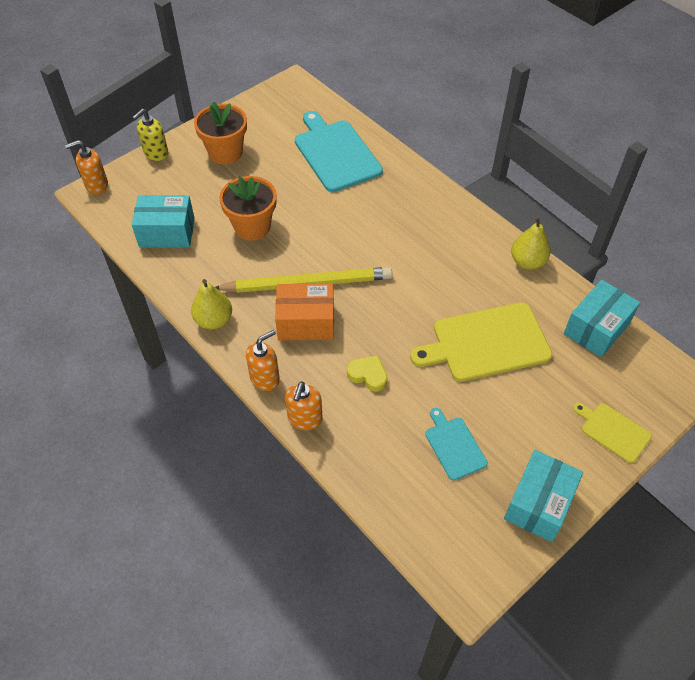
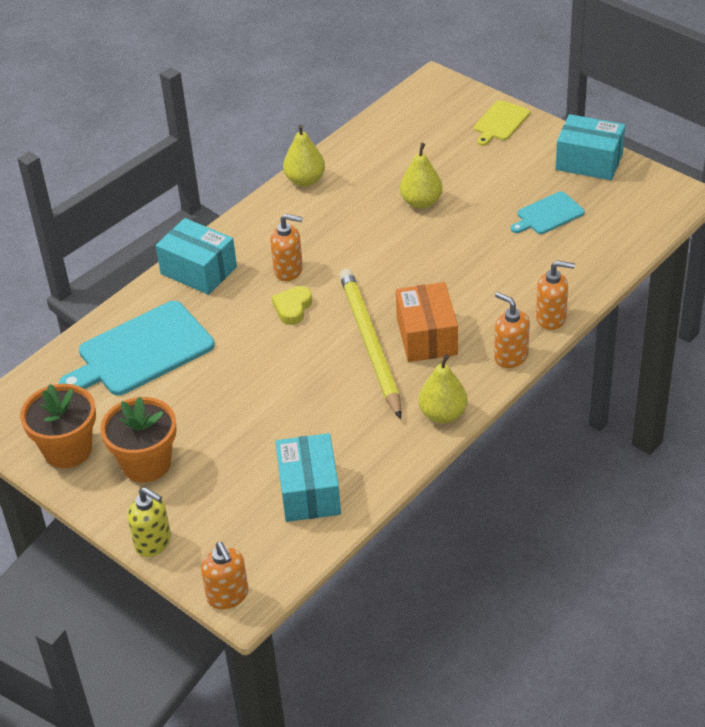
camera: 95 degrees left, 10 degrees down
(252, 227) = (286, 409): orange flower pot -> orange flower pot (68, 450)
(368, 375) = (484, 280): yellow heart -> yellow heart (292, 308)
(408, 241) = (288, 270): none -> orange soap dispenser
(486, 343) = (421, 202): yellow cutting board -> yellow pear
(596, 328) = (385, 133): turquoise box -> turquoise box (198, 270)

